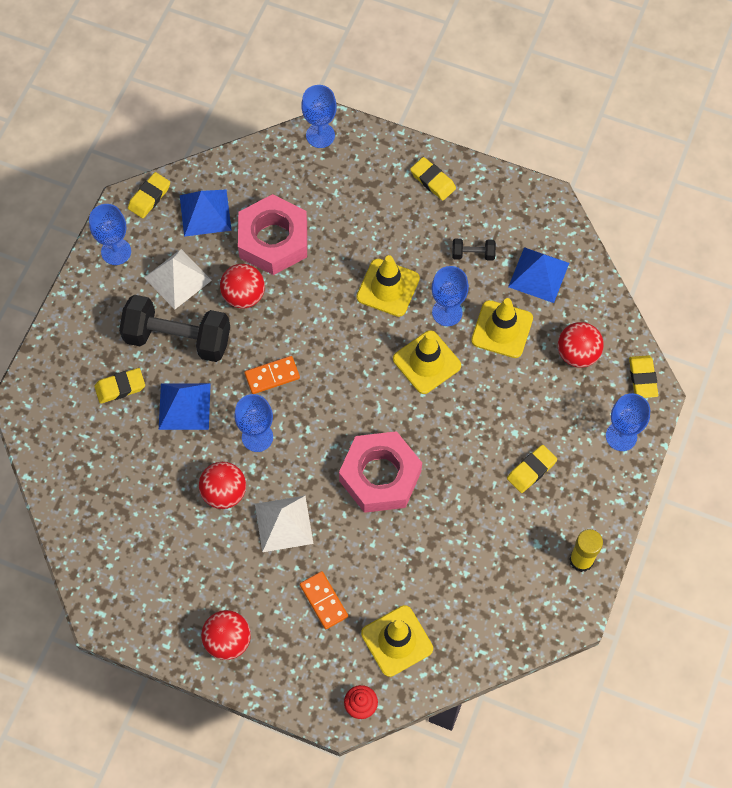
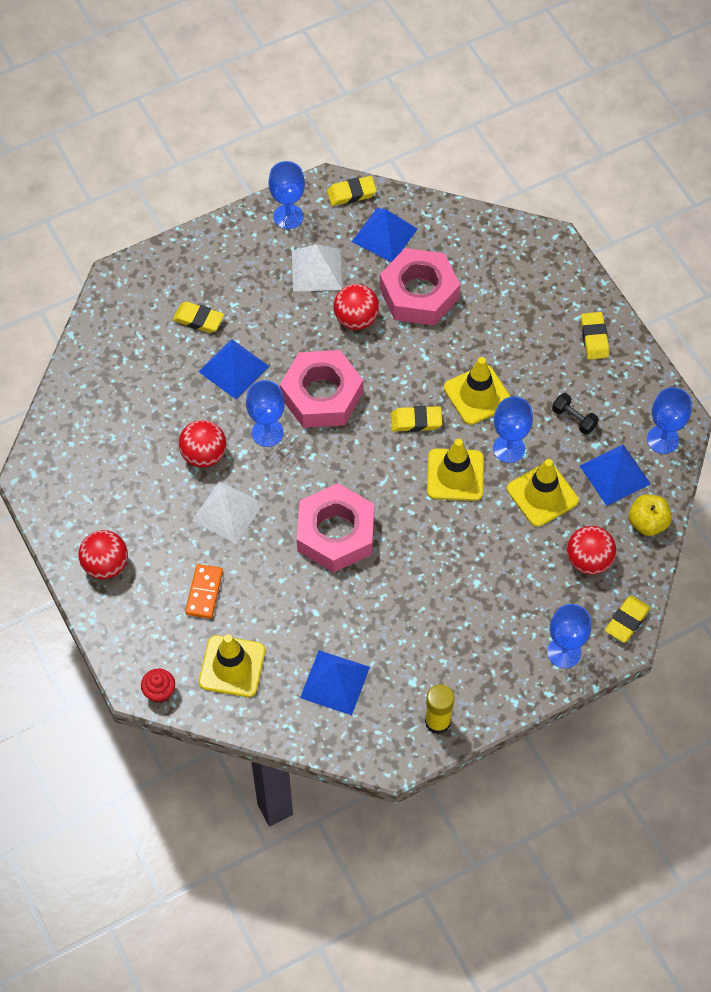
camera: 40 degrees right, 5 degrees down
(178, 338) = (275, 315): black dumbbell -> none
(272, 376) = (321, 395): orange domino -> pink nut
(320, 135) = (533, 239): blue goblet -> blue goblet (663, 439)
(482, 590) = (335, 682): none -> blue pyramid
(531, 470) = (462, 621): yellow eraser -> yellow eraser (416, 421)
(592, 294) = (647, 523): none -> yellow apple

